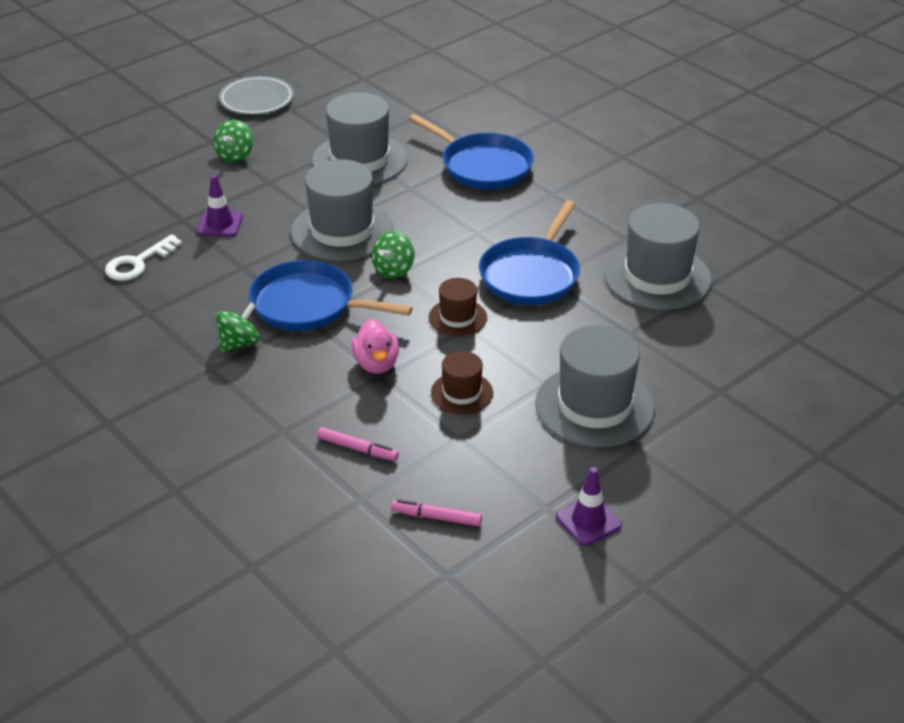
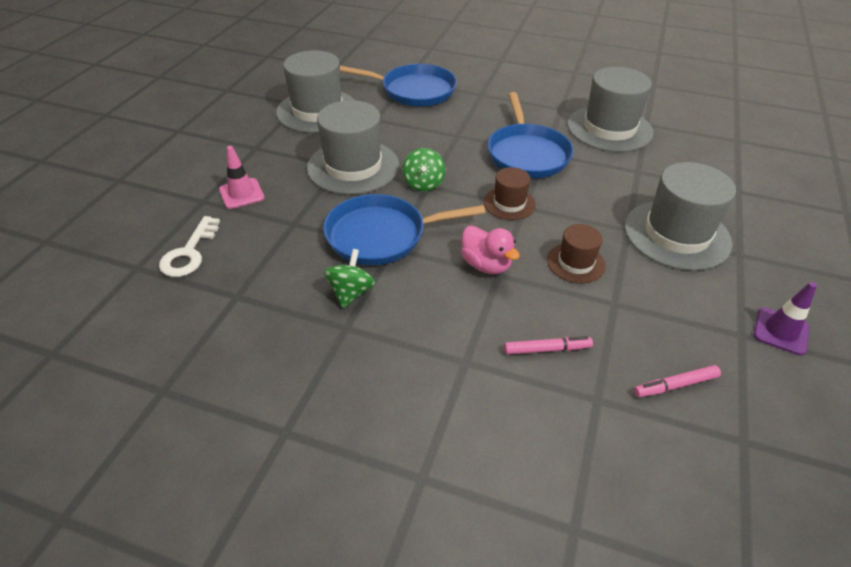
camera: 30 degrees left, 5 degrees up
(220, 224) = (241, 194): purple traffic cone -> pink traffic cone
(235, 155) = (208, 135): green spinning top -> none
(257, 99) = (192, 90): grey plate -> none

